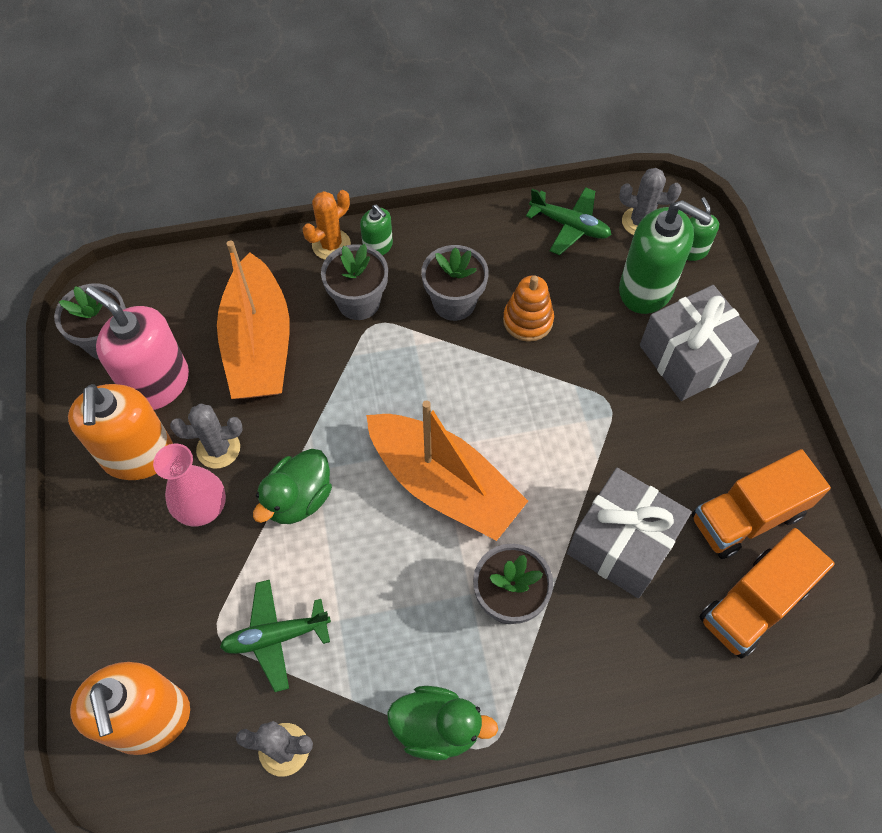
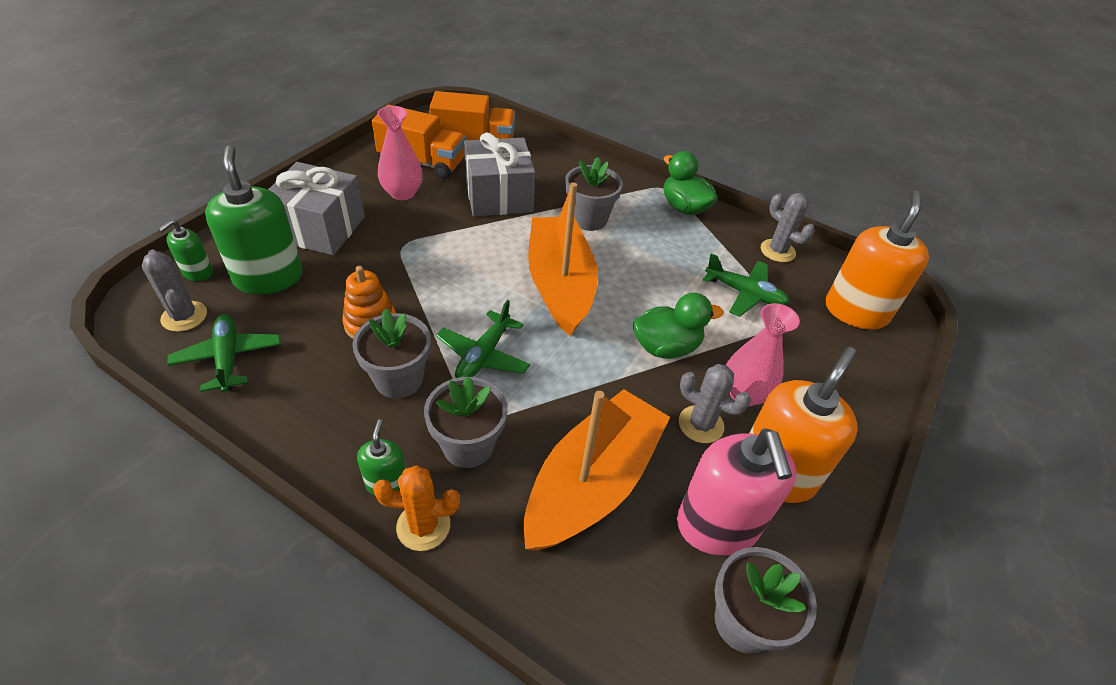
camera: 140 degrees left, 15 degrees down
(423, 367) = (483, 355): none -> green plane
(699, 458) = (402, 193): none -> pink vase

